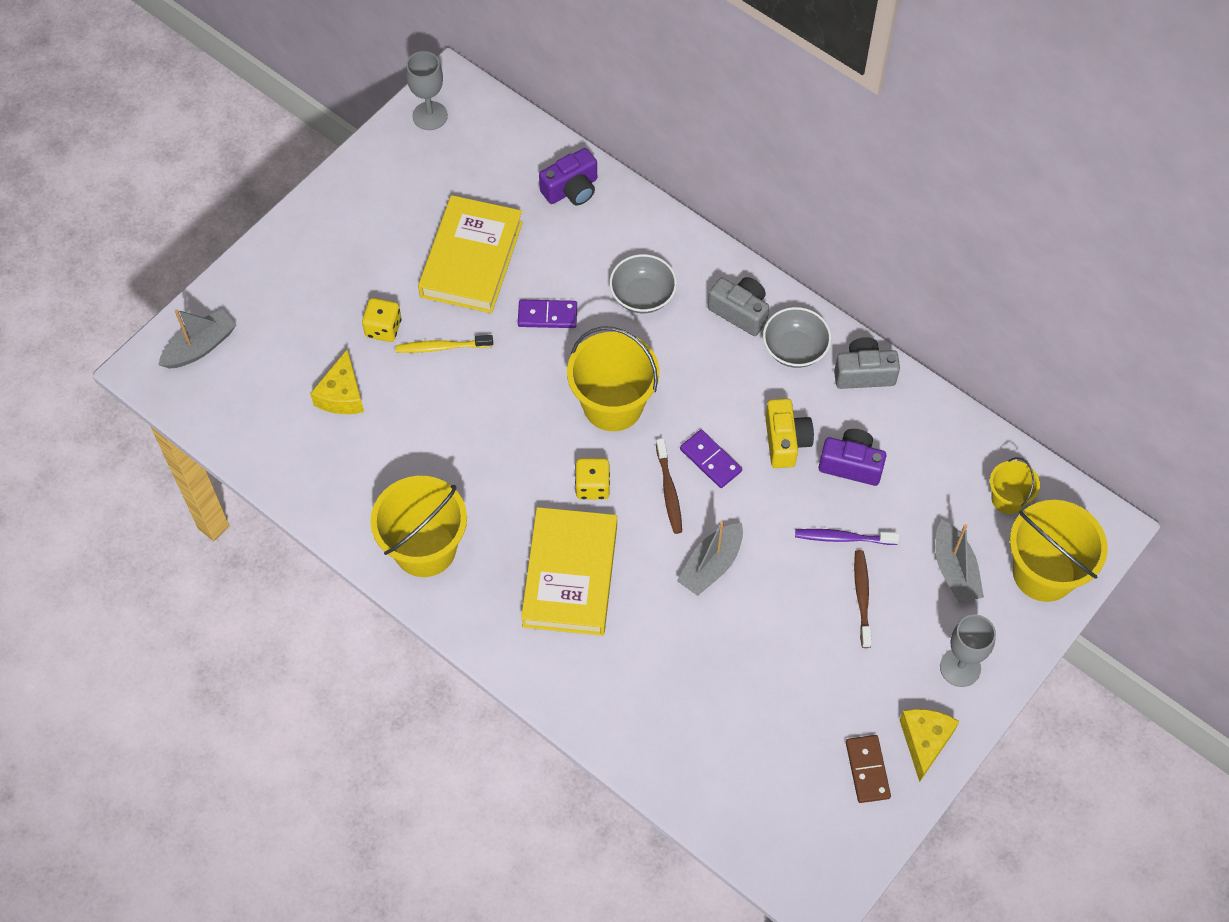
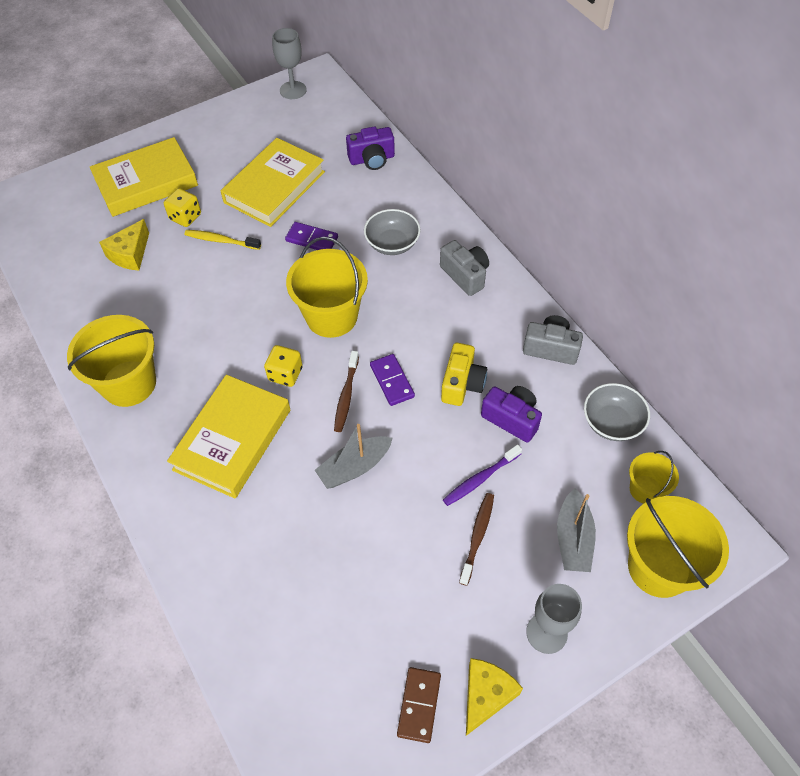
camera: 20 degrees right, 5 degrees down
(200, 347) = (50, 196): grey boat -> none
(311, 295) = (146, 182): none -> yellow book
(795, 349) = (499, 314): grey bowl -> grey bowl (612, 422)
(843, 538) = (480, 479): purple toothbrush -> purple toothbrush turned 60 degrees counterclockwise

